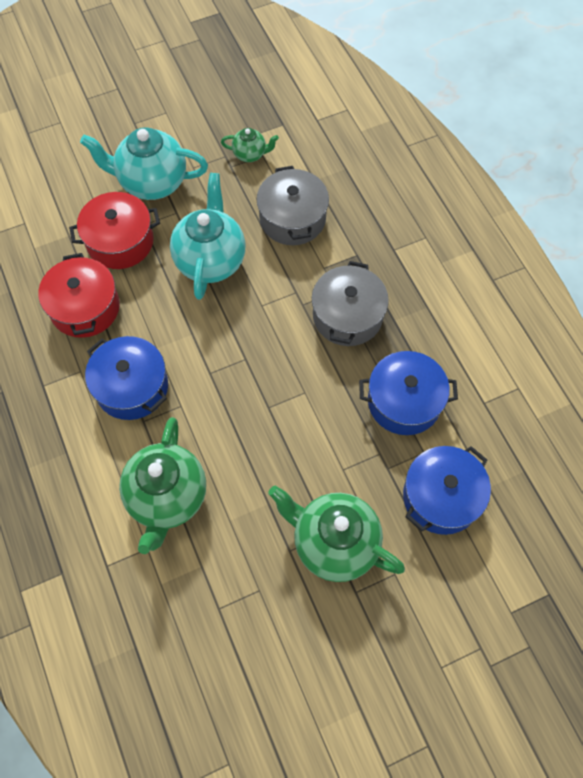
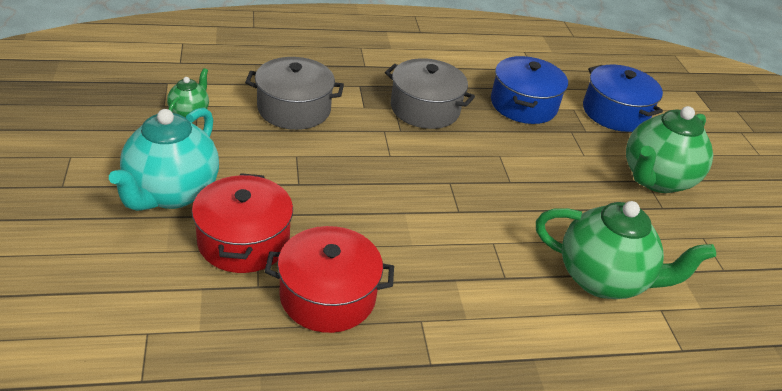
camera: 80 degrees left, 25 degrees down
(132, 387) = (458, 277): blue pot -> none
(210, 260) = (315, 175): turquoise teapot -> none

